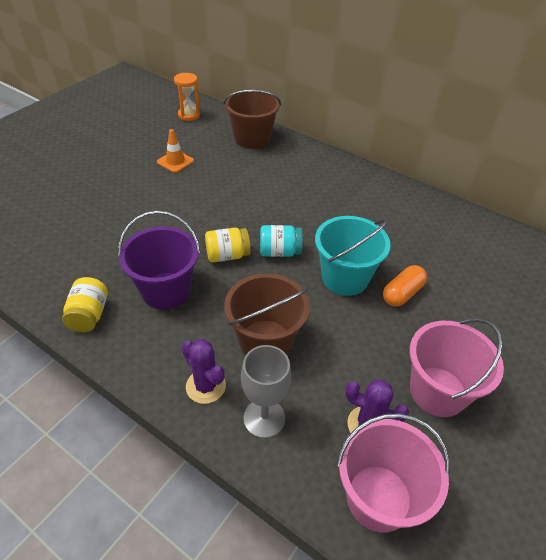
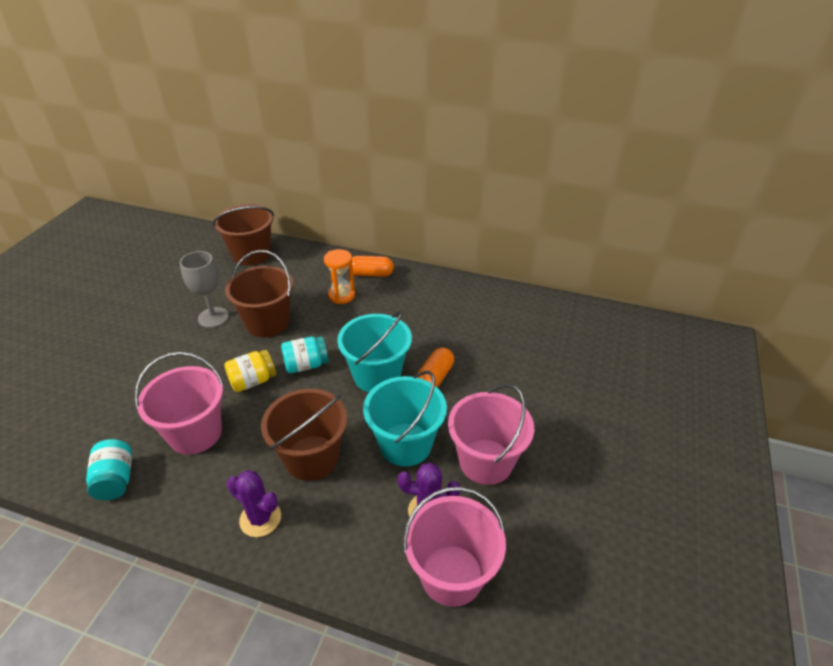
camera: 15 degrees left, 5 degrees down
(89, 315) = (116, 479): yellow jar -> turquoise jar
(166, 291) = (195, 433): purple bucket -> pink bucket
(175, 161) = (173, 295): orange traffic cone -> none
(189, 115) = (176, 242): orange hourglass -> orange hourglass (341, 295)
(253, 204) = (267, 322): none -> brown bucket
(264, 418) = (327, 533): grey goblet -> grey goblet (213, 317)
(359, 352) = (405, 444): none -> turquoise bucket
(360, 179) = (371, 274): none -> orange capsule

